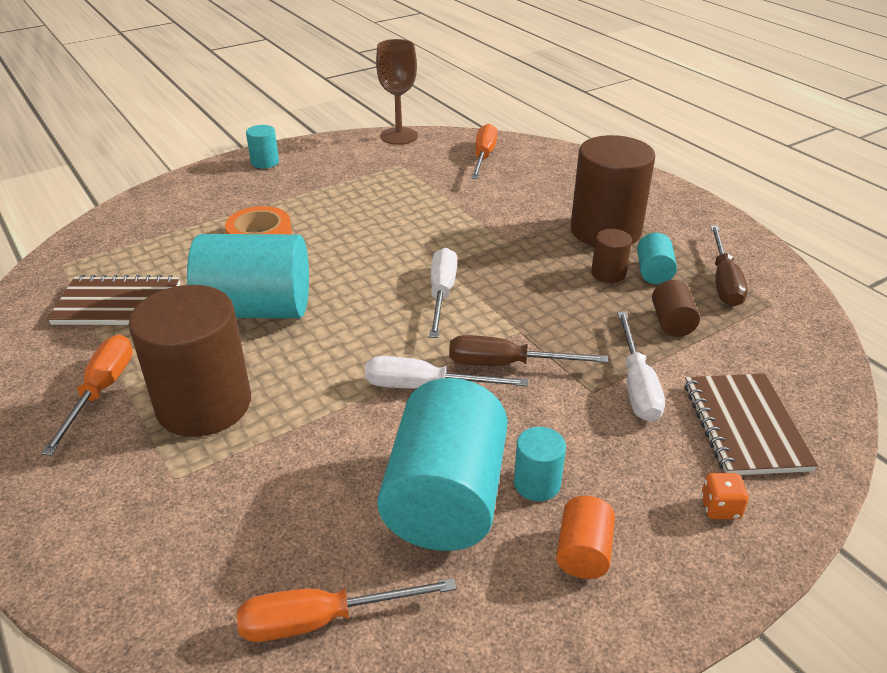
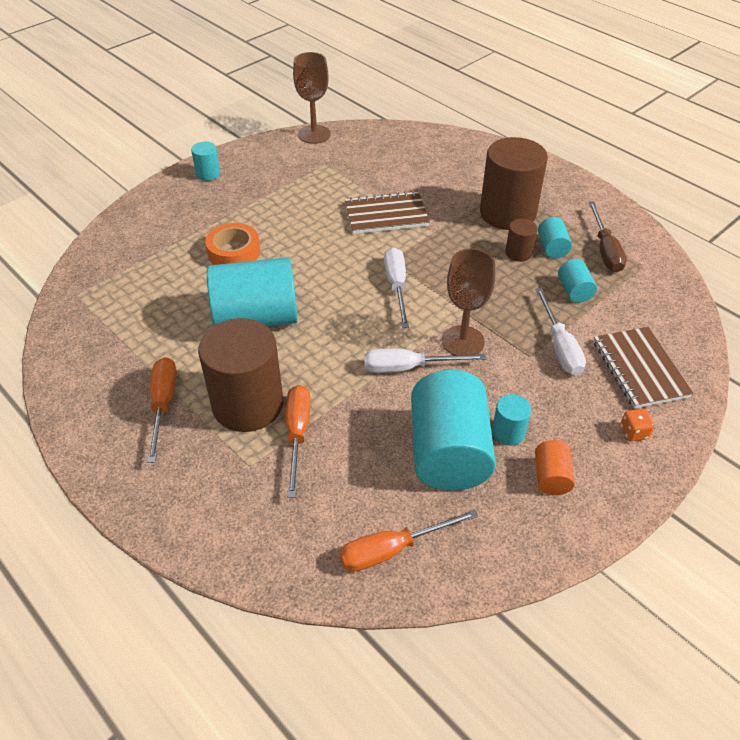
camera: 10 degrees left, 10 degrees up
(118, 304) = (142, 327): brown notebook -> brown notebook (386, 215)
(483, 157) = (392, 149): orange screwdriver -> orange screwdriver (297, 434)
(507, 364) = (462, 341): brown screwdriver -> brown goblet
(671, 323) = (574, 291): brown cylinder -> turquoise cylinder

